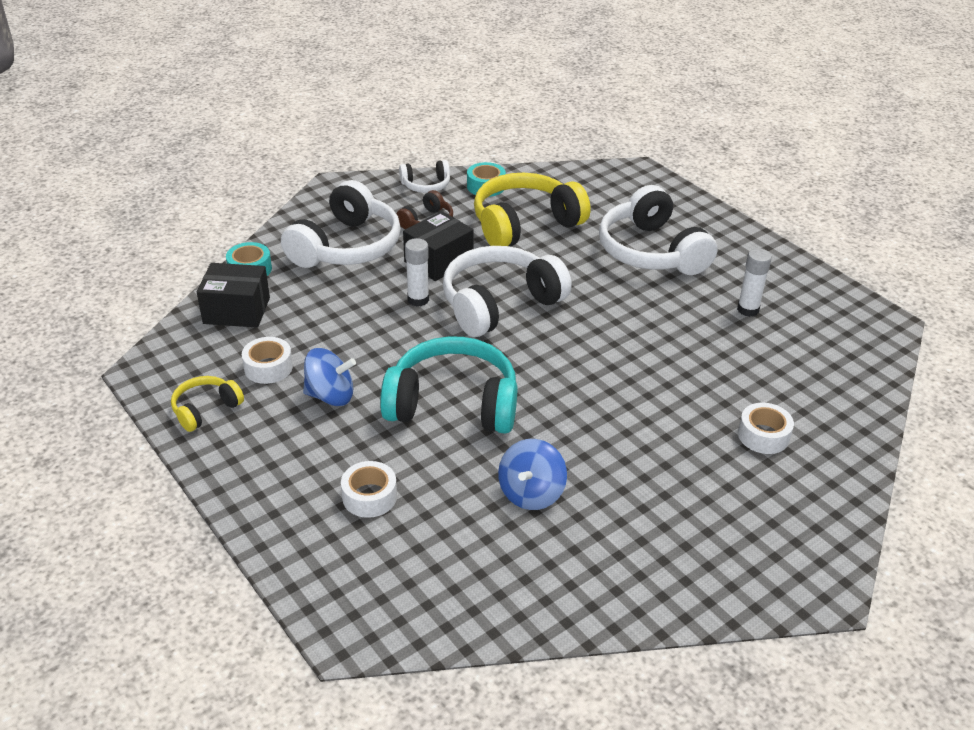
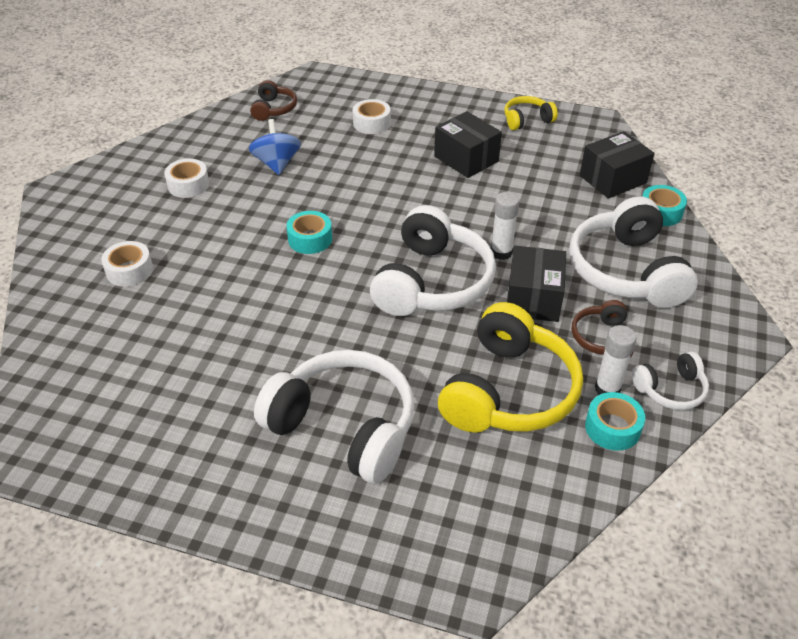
camera: 145 degrees right, 5 degrees up
(205, 409) = (527, 120): yellow headphones -> yellow headphones turned 120 degrees counterclockwise
(268, 367) = (530, 156): white tape -> white tape (188, 185)
(330, 396) = (466, 159): blue spinning top -> black box
(426, 185) = (670, 390): white headphones -> white headphones turned 150 degrees counterclockwise
(453, 404) = (381, 190): turquoise headphones -> none
(464, 591) = (274, 109): none -> brown headphones
(568, 386) = (310, 239): none -> turquoise tape
(748, 310) = (194, 397): white glue stick -> white glue stick (607, 389)

